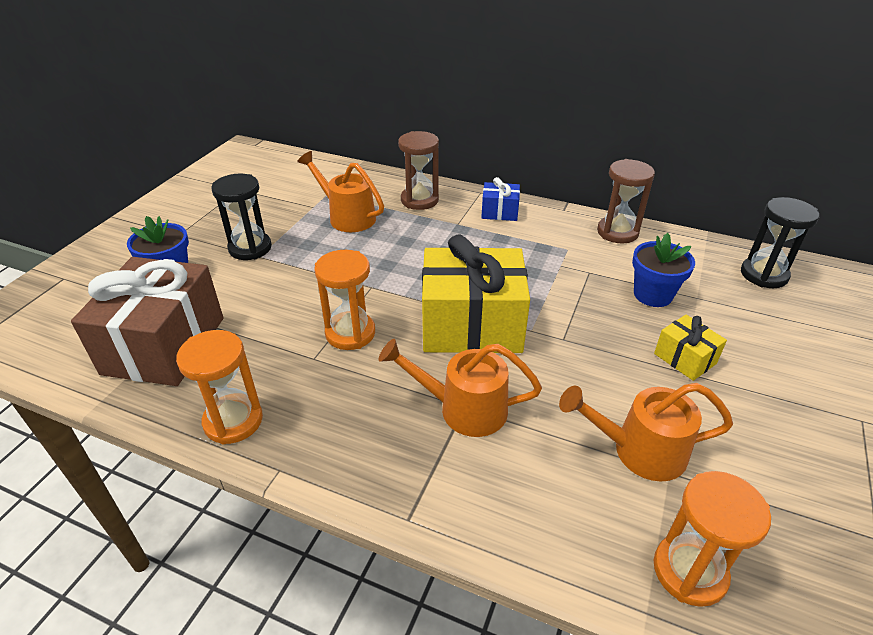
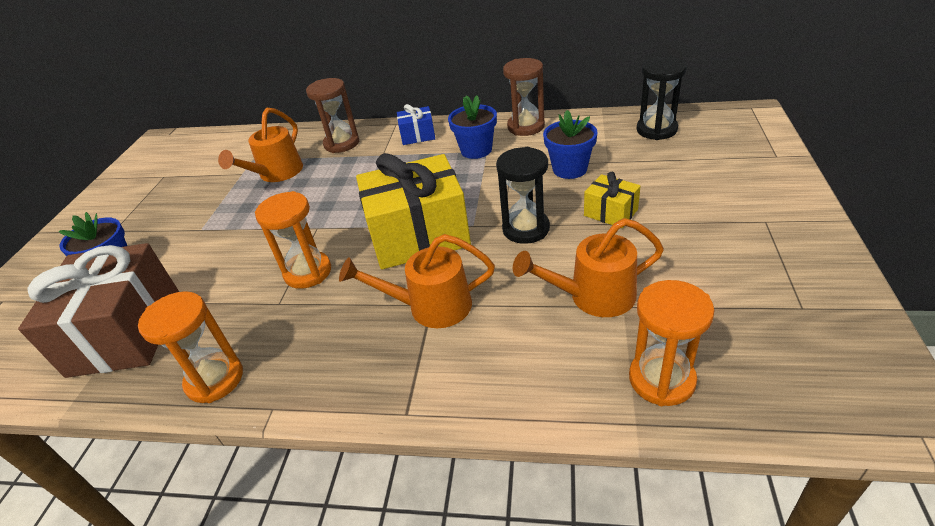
camera: 10 degrees left, 0 degrees up
(250, 248) = (189, 225): black hourglass -> black hourglass (526, 229)
(346, 216) = (276, 174): orange watering can -> orange watering can turned 90 degrees counterclockwise
(557, 245) = (476, 150): none -> blue flower pot

